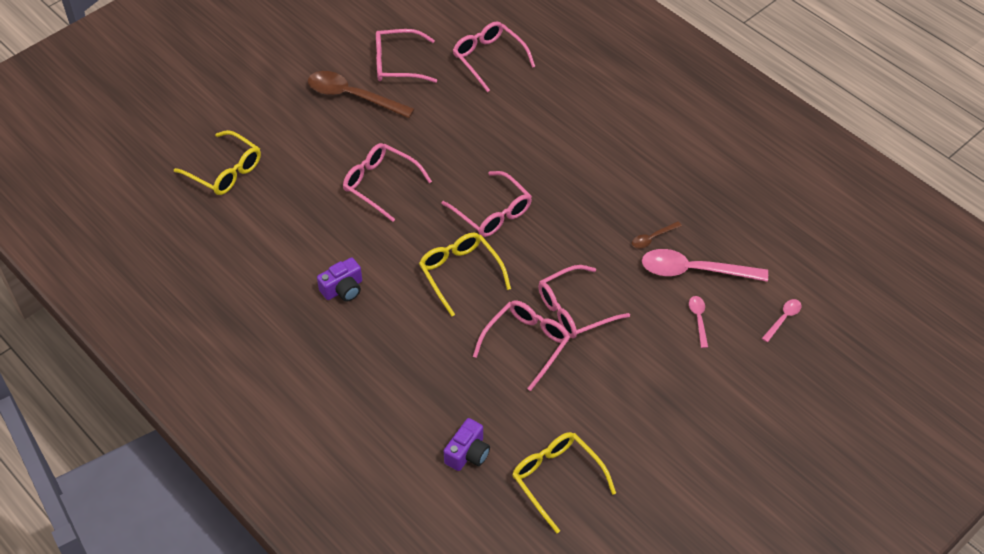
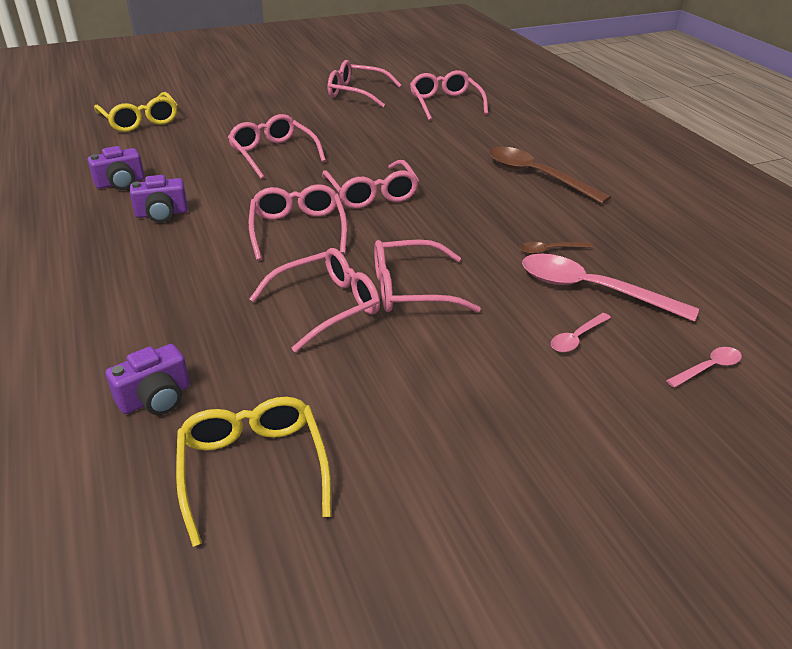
camera: 20 degrees right, 15 degrees down
(279, 263) = (120, 183): none -> purple camera
(353, 96) = (299, 102): brown spoon -> brown spoon (537, 176)
(460, 274) = (298, 230): yellow glasses -> pink glasses
(698, 319) = (576, 338): pink spoon -> pink spoon turned 150 degrees counterclockwise

